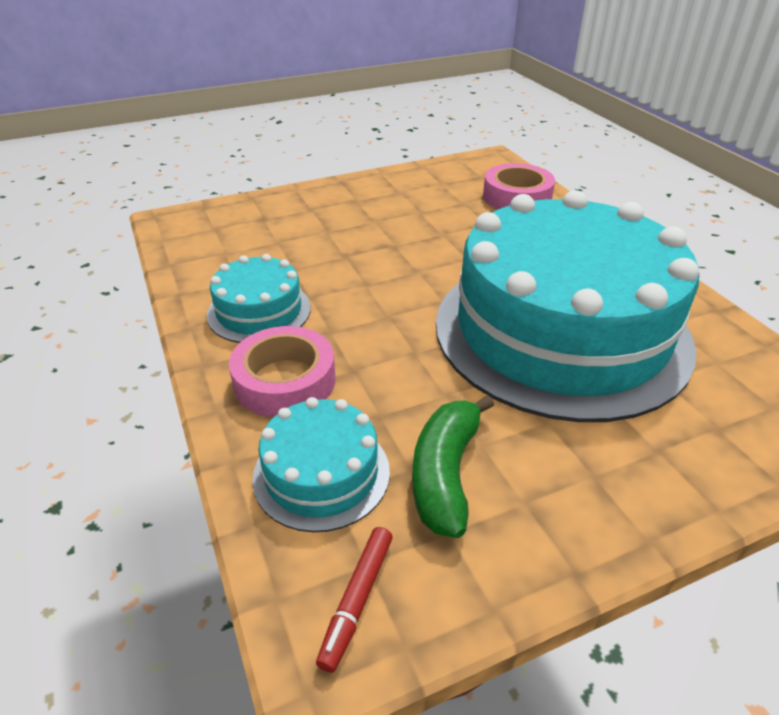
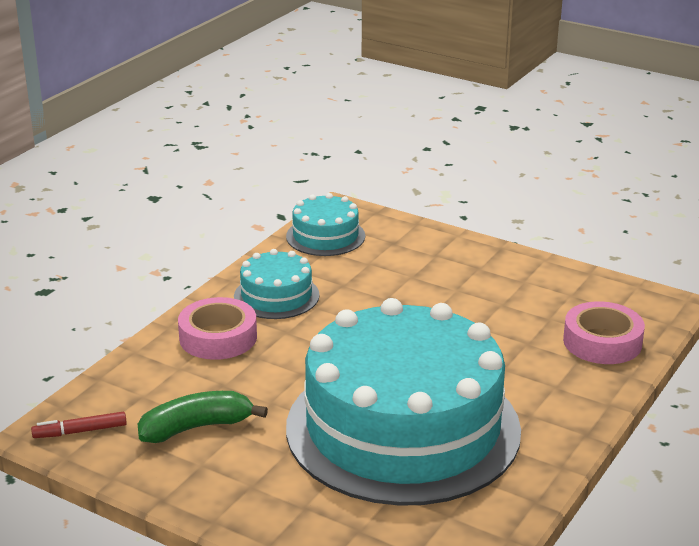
camera: 55 degrees right, 10 degrees down
(321, 473) = (154, 384): turquoise cake -> turquoise cake (325, 236)

